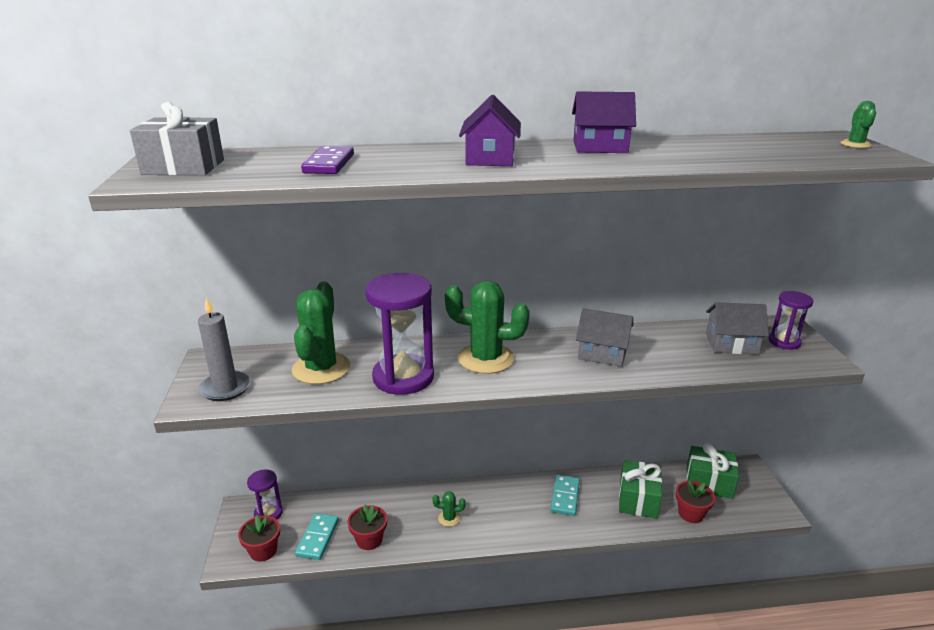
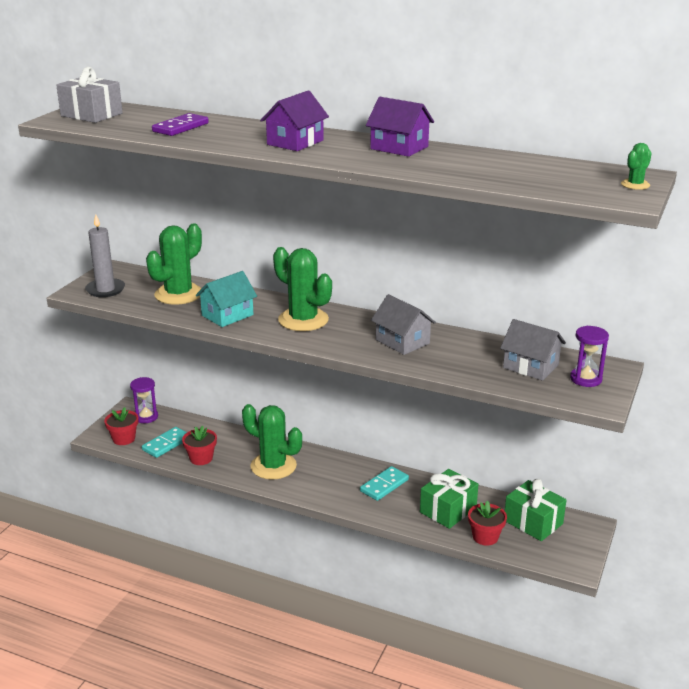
camera: 30 degrees right, 0 degrees up
(403, 377) = (227, 315): purple hourglass -> turquoise house
(449, 518) = (273, 466): green cactus -> green cactus, size x2.23

